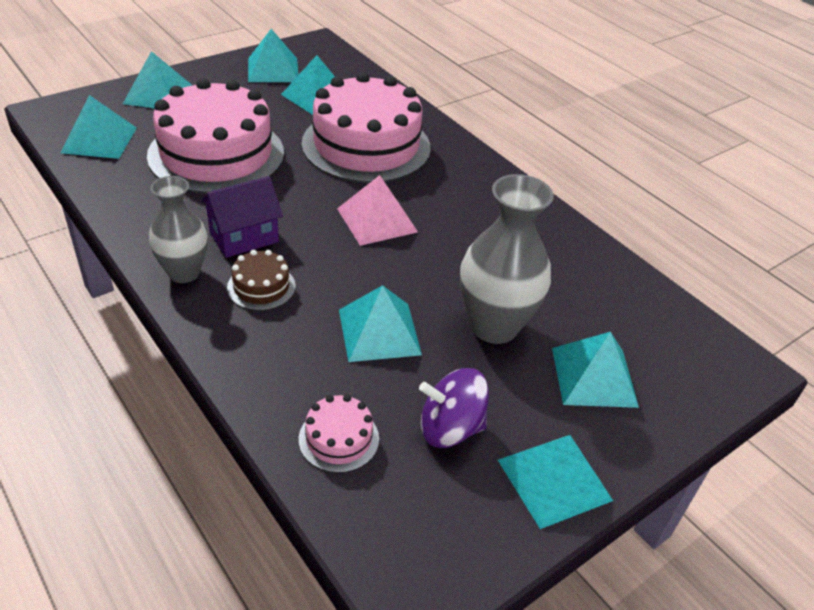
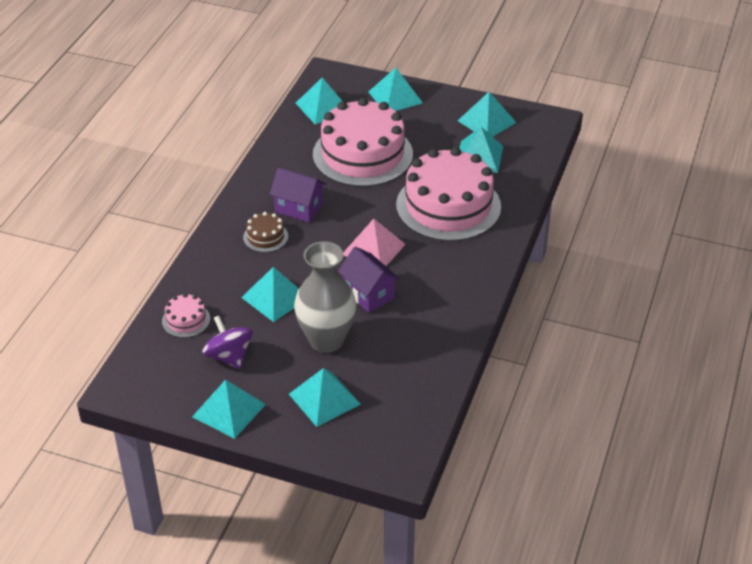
camera: 60 degrees right, 0 degrees up
(184, 273) = (247, 205): grey vase -> none
(446, 258) = (368, 294): none -> purple house

